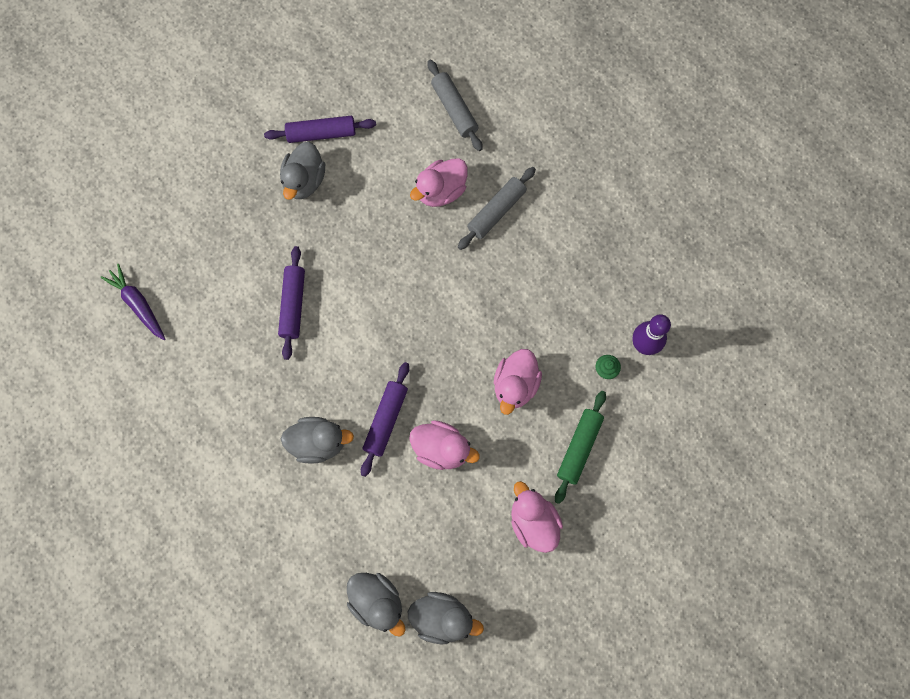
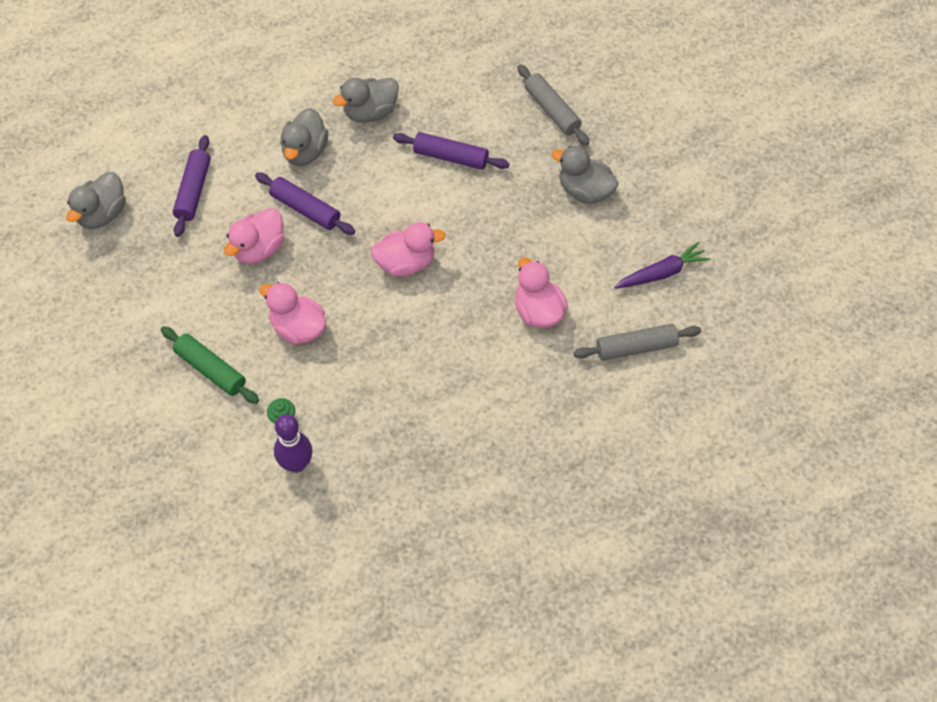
camera: 105 degrees right, 15 degrees down
(138, 304) = (491, 39): purple carrot -> purple carrot (662, 273)
(321, 133) = (637, 216): purple rolling pin -> purple rolling pin (193, 191)
(377, 601) = (140, 168): grey duck -> grey duck (370, 112)
(496, 211) = (498, 359): grey rolling pin -> grey rolling pin (552, 110)
(533, 521) = (155, 309): pink duck -> pink duck (406, 263)

